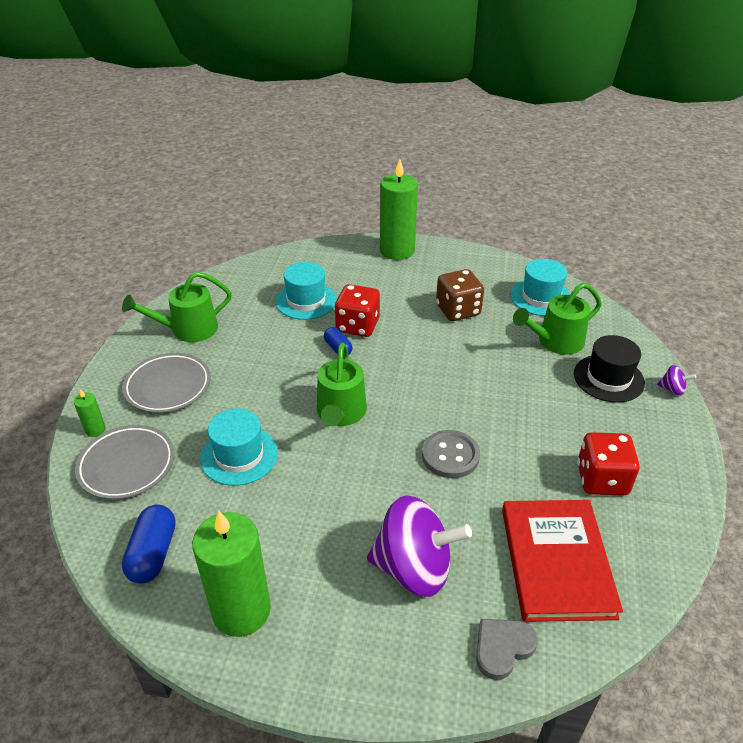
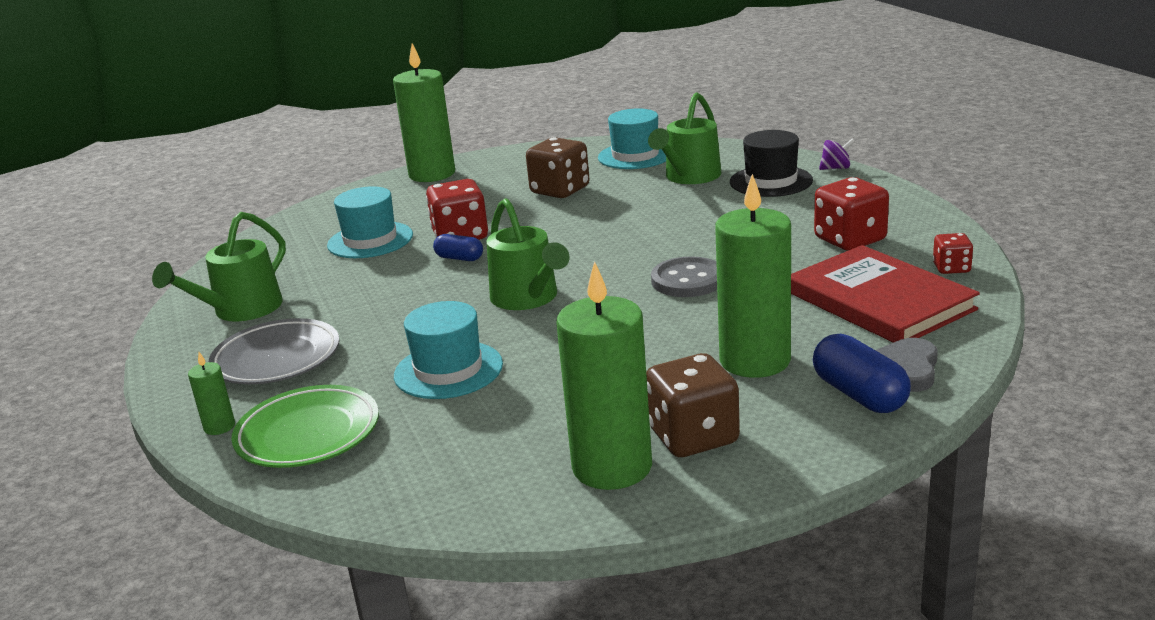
camera: 30 degrees left, 15 degrees down
(127, 465) = (308, 434): grey plate -> green plate
(153, 553) = (443, 478): blue capsule -> blue capsule (859, 395)
(309, 617) = (693, 437): none -> brown dice
(414, 568) = (754, 360): purple spinning top -> green candle
(646, 559) = (951, 268): none -> red dice

